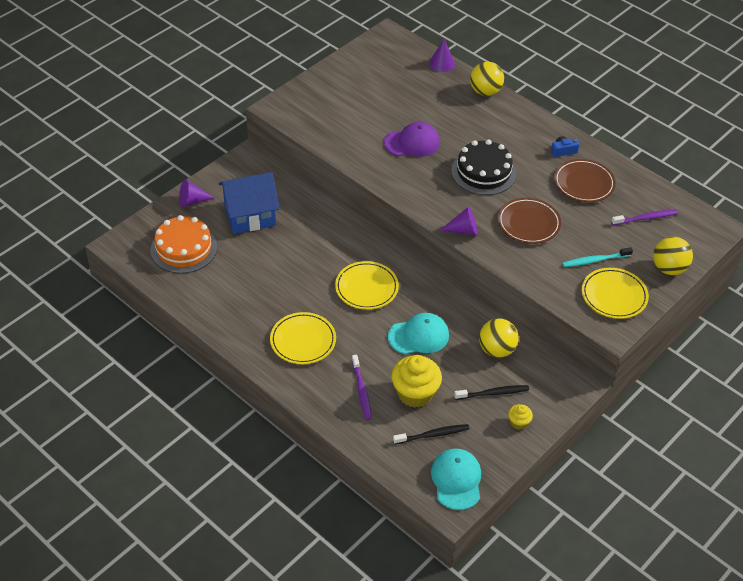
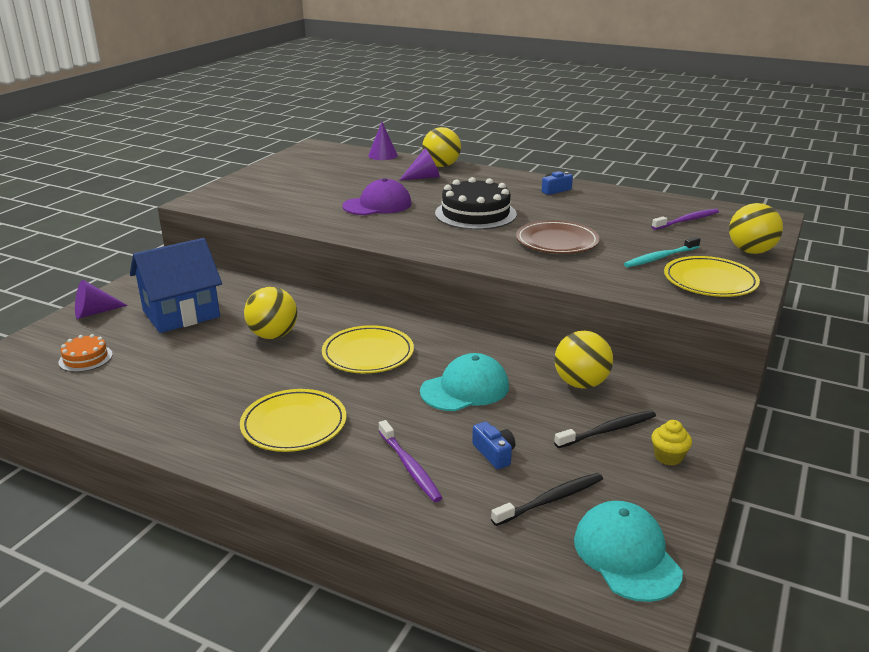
camera: 15 degrees left, 20 degrees down
(184, 248) = (85, 358): orange cake -> orange cake, size x0.51
(308, 254) = (273, 335): none -> yellow ball
(415, 393) = (494, 453): yellow cupcake -> blue camera
(463, 230) = (480, 257): purple cone -> purple cone (423, 177)
(584, 183) = (596, 207): brown plate -> none

